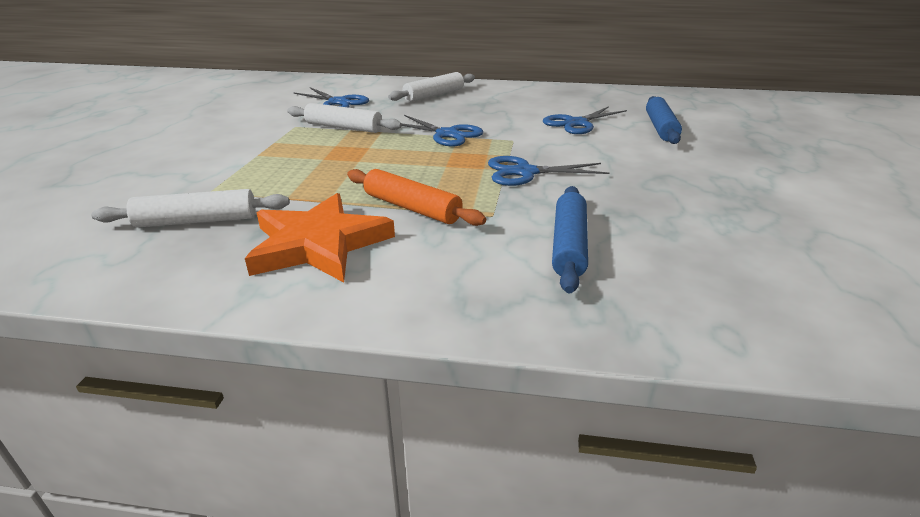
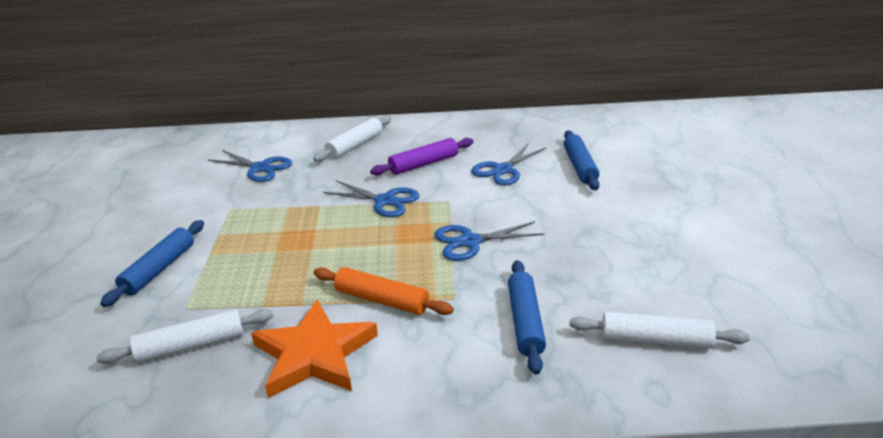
camera: 10 degrees left, 0 degrees up
(204, 161) = (159, 269): none -> blue rolling pin
(343, 127) = (280, 205): white rolling pin -> white rolling pin (655, 340)
(496, 113) = (424, 164): none -> purple rolling pin

